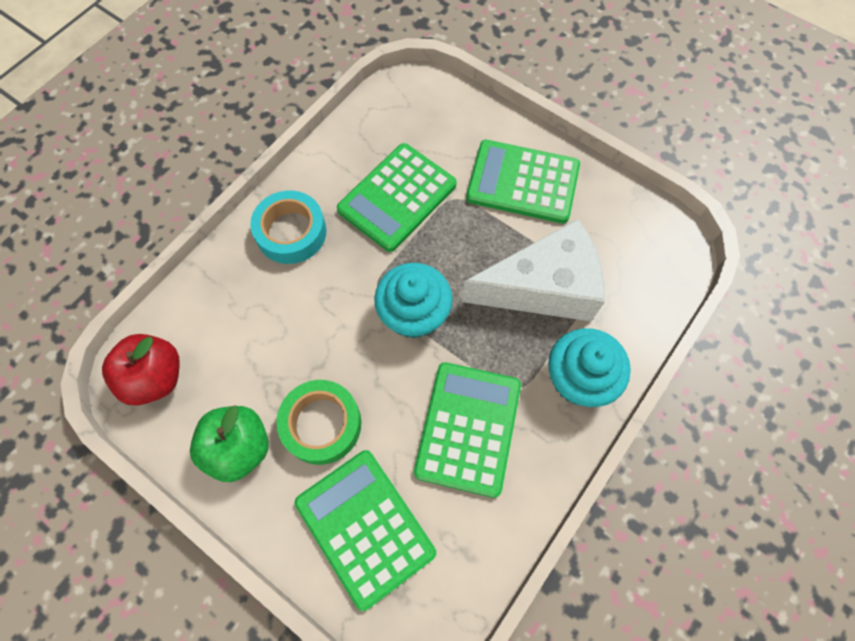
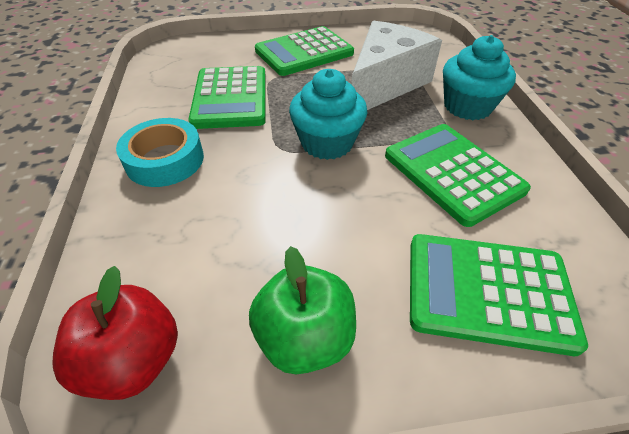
camera: 45 degrees left, 20 degrees down
(321, 424) = (354, 254): green tape -> none

